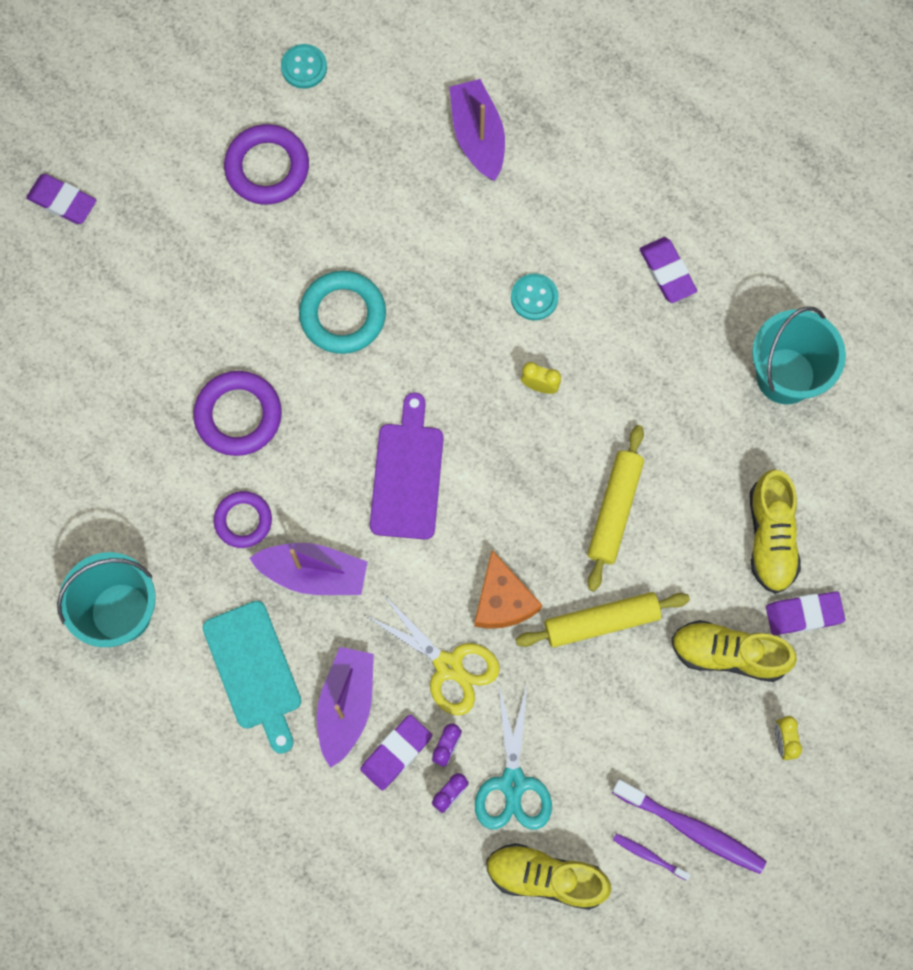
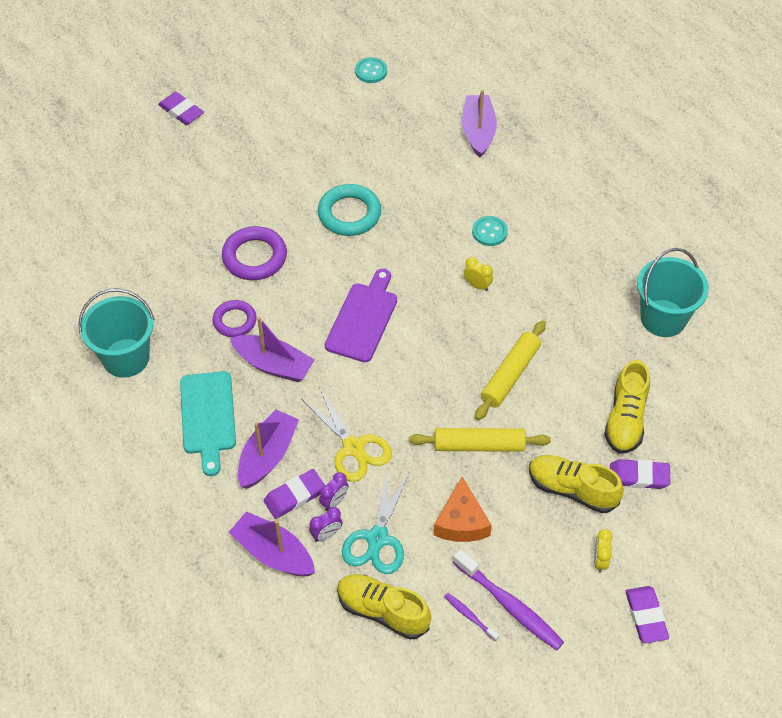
camera: 15 degrees right, 20 degrees down
(267, 168) = (326, 120): purple ring -> none
(394, 836) = (273, 553): none -> purple boat
(503, 600) = (408, 414): orange cheese -> orange cheese (461, 522)
(667, 272) = (591, 237): purple eraser -> purple eraser (646, 616)

